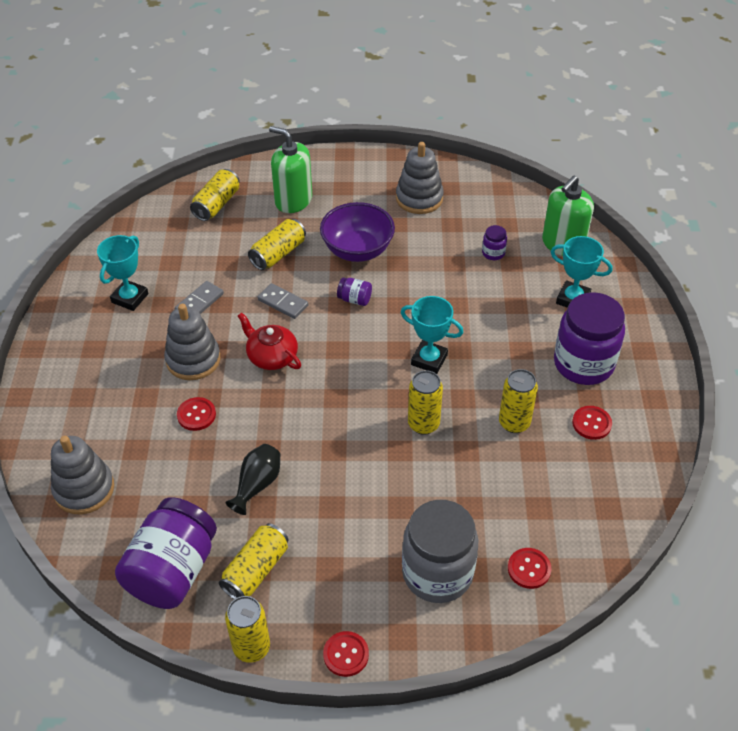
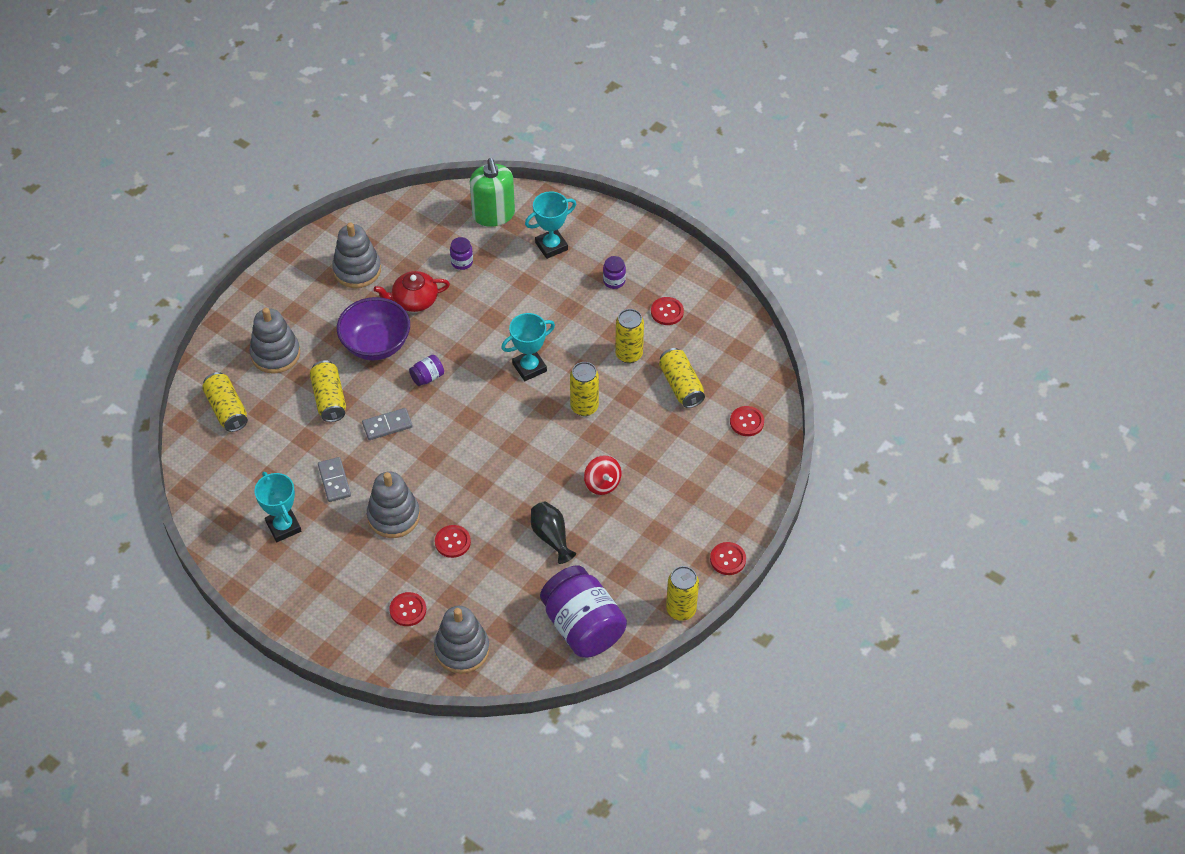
camera: 55 degrees left, 5 degrees up
(101, 425) = (408, 610): none -> red button
(256, 570) = (623, 576): yellow can -> yellow can (681, 385)
(271, 356) = (437, 463): red teapot -> red teapot (414, 300)
(293, 200) = (275, 354): green soap dispenser -> grey stacking toy
(349, 489) = (602, 483): none -> red spinning top
(437, 573) = (709, 473): grey jar -> none
(583, 364) = (614, 281): purple jar -> purple jar, size x0.42

